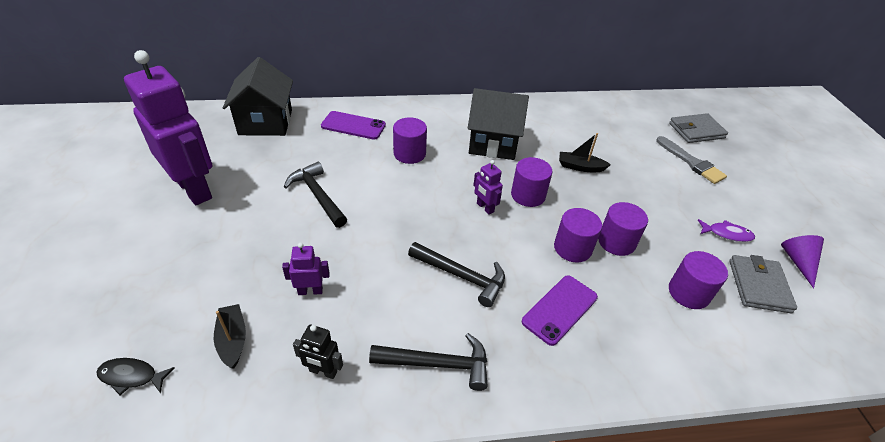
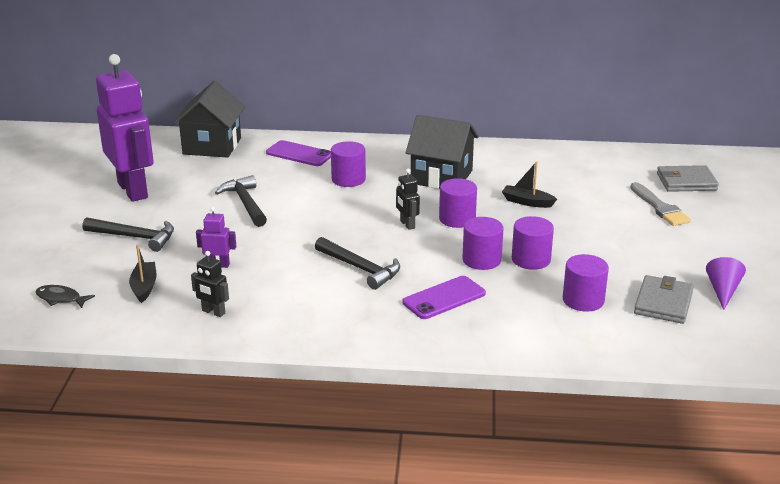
camera: 15 degrees right, 15 degrees down
(438, 364) = (313, 318): black hammer -> black hammer (135, 237)
(485, 208) = (407, 224): purple robot -> black robot
(727, 234) = (657, 264): purple fish -> none

